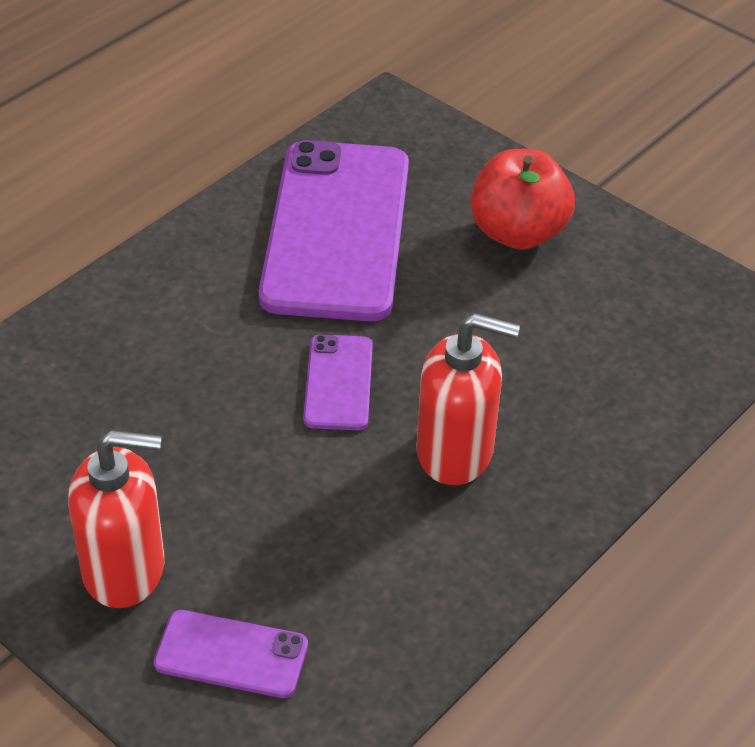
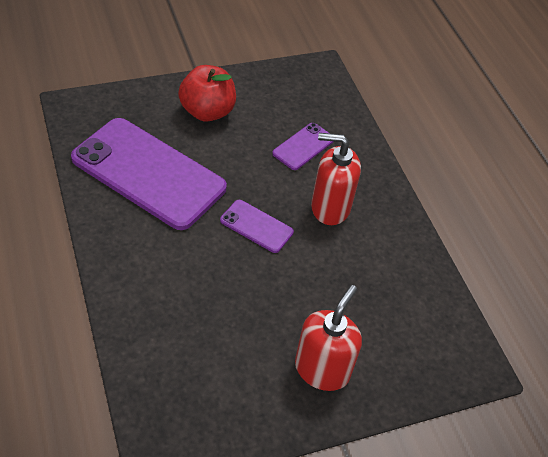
camera: 65 degrees left, 5 degrees up
(231, 655) = (399, 349): purple phone -> purple phone (303, 146)
(455, 452) = (330, 207): red soap dispenser -> red soap dispenser turned 120 degrees counterclockwise

